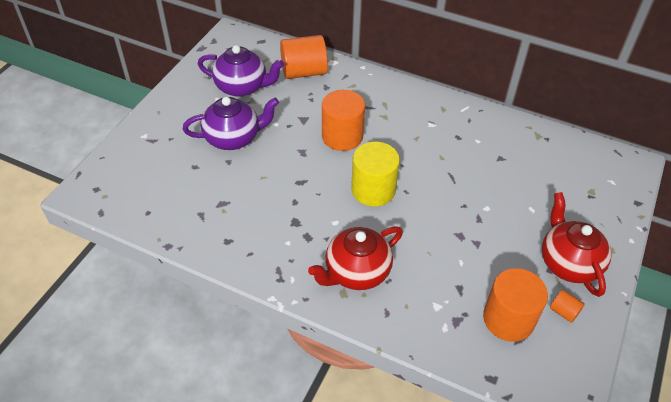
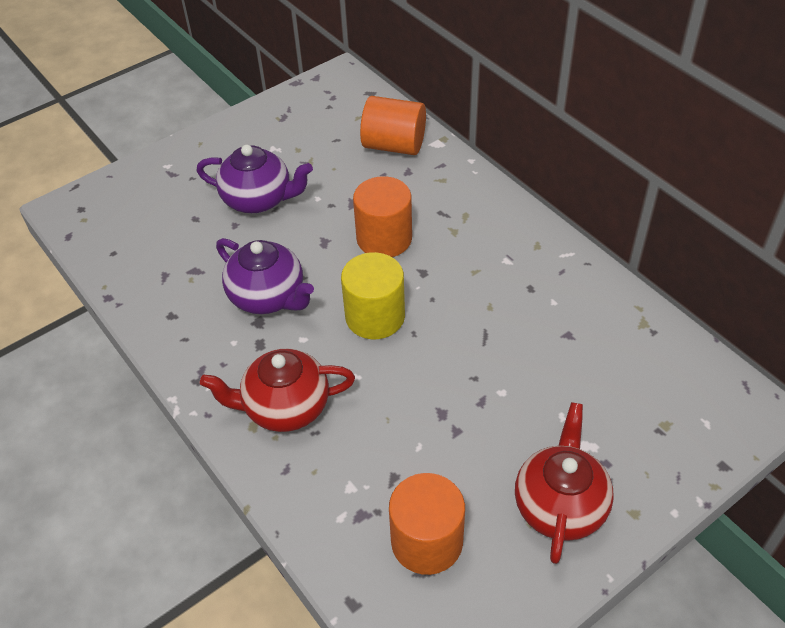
camera: 30 degrees right, 0 degrees up
(242, 87) = (310, 142): purple teapot -> purple teapot (268, 297)
(564, 311) = (506, 564): orange cylinder -> none

